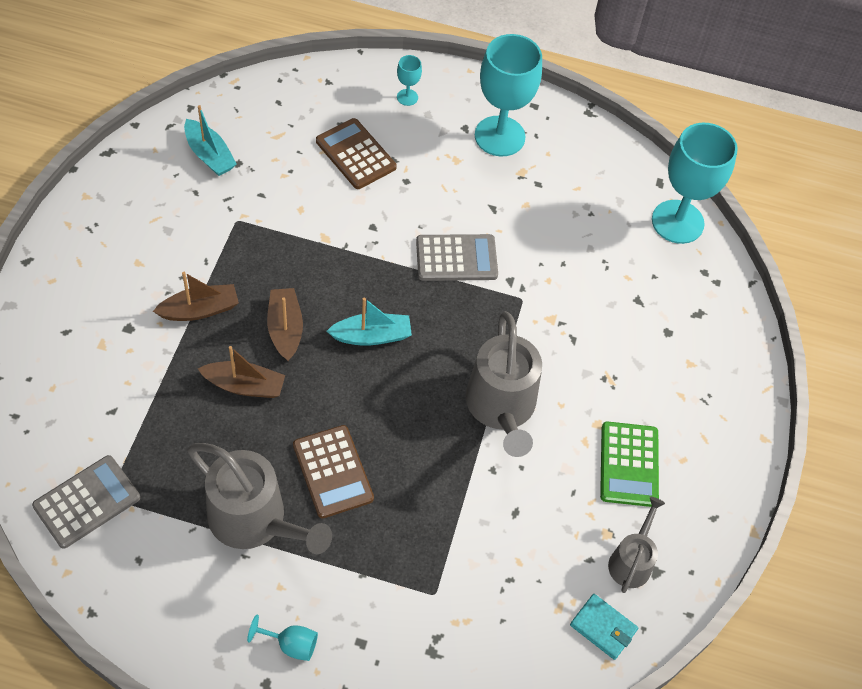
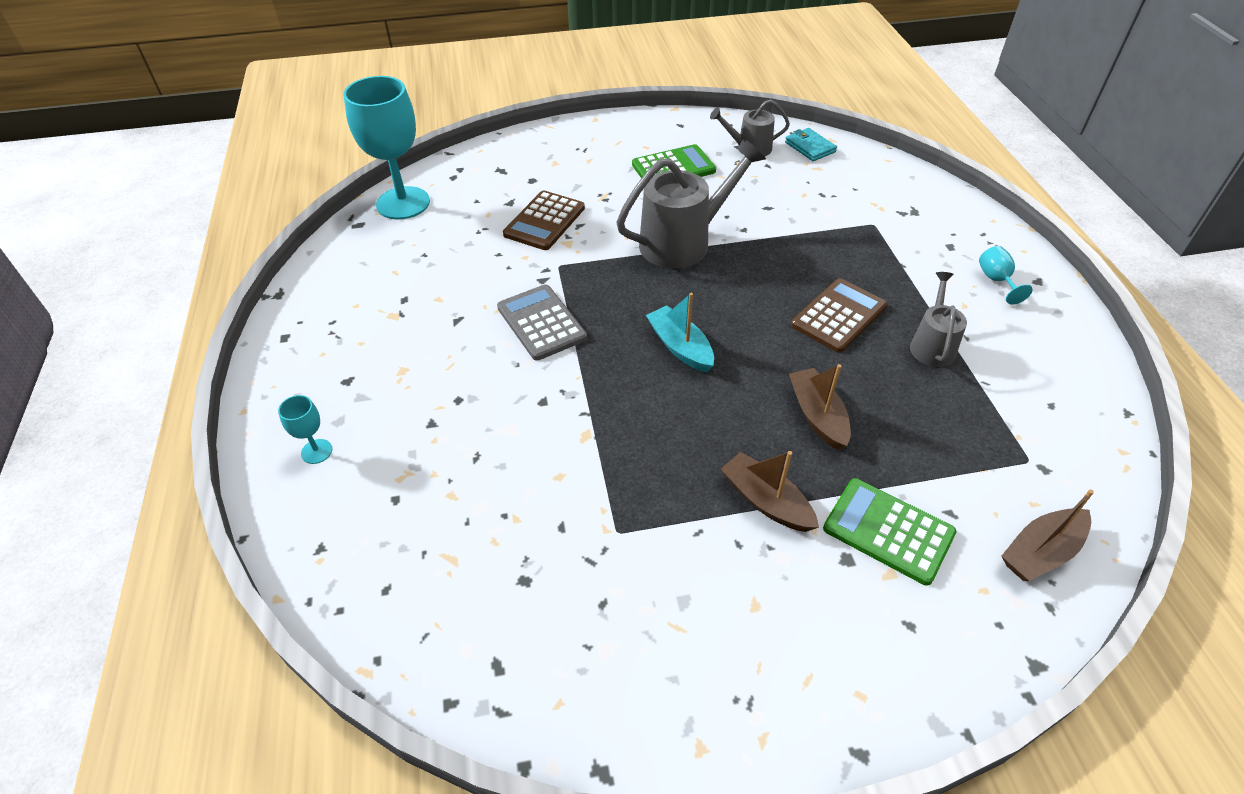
camera: 110 degrees left, 10 degrees down
(87, 502) = (1053, 475): grey calculator -> none
(128, 364) = (888, 531): none -> green calculator
(209, 155) = (529, 623): turquoise boat -> none
(254, 520) = (932, 345): grey watering can -> grey watering can, size x0.56
(285, 329) = (727, 414): brown boat -> brown boat (1041, 552)
(356, 154) = (441, 461): brown calculator -> brown calculator (544, 221)
(499, 136) = (347, 348): turquoise goblet -> none
(603, 628) = (809, 147): turquoise wallet -> turquoise wallet turned 45 degrees counterclockwise

